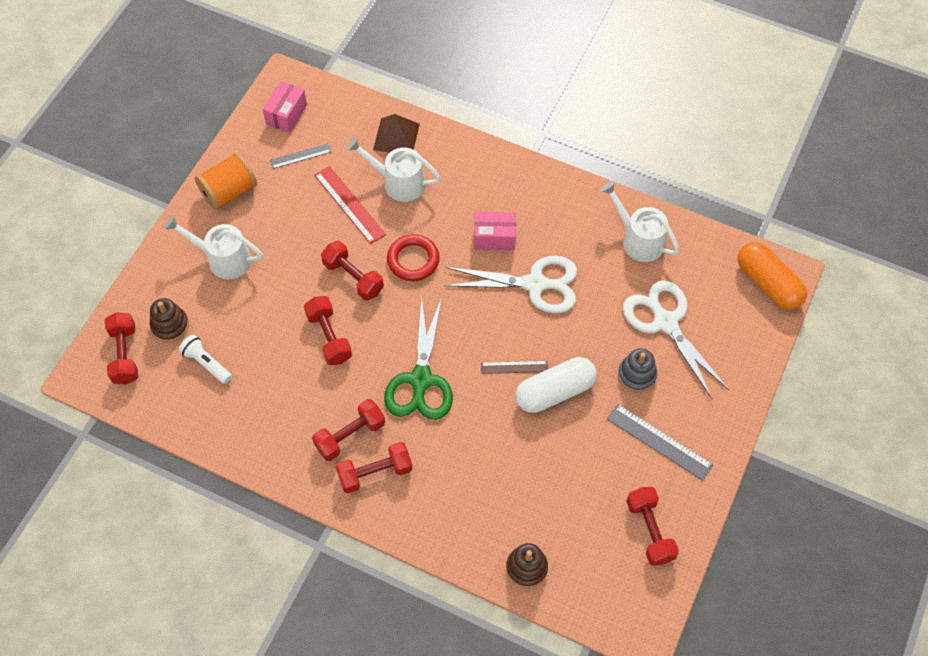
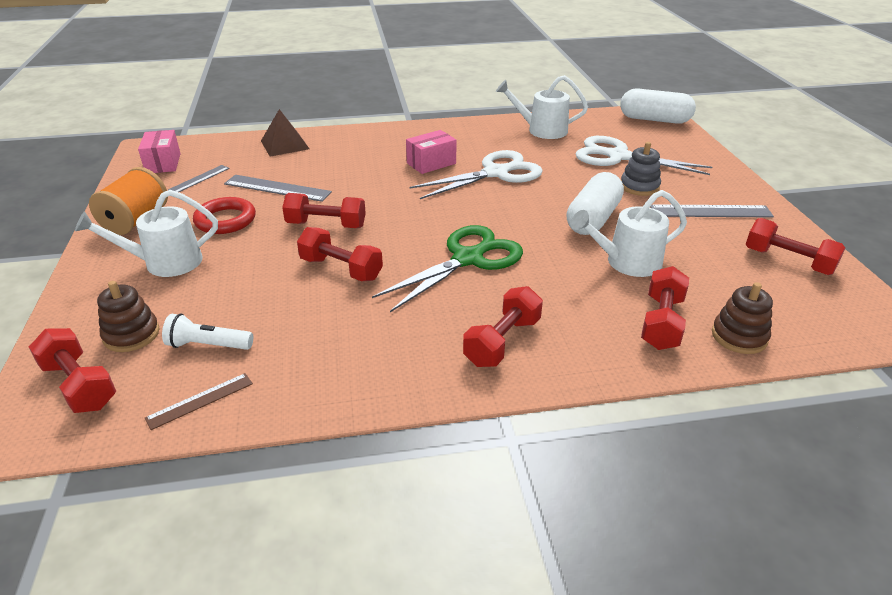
camera: 35 degrees left, 25 degrees down
(349, 204) = (277, 188): red ruler -> grey ruler
(350, 435) = (442, 326): red dumbbell -> red dumbbell (661, 322)
(398, 182) = (312, 164): white watering can -> white watering can (627, 262)
(413, 260) = (374, 196): red ring -> red ring (225, 220)
(421, 380) = (468, 259): green scissors -> green scissors turned 105 degrees counterclockwise
(514, 367) = (540, 219): brown ruler -> brown ruler (200, 400)
(768, 284) = (654, 120): orange capsule -> white capsule

